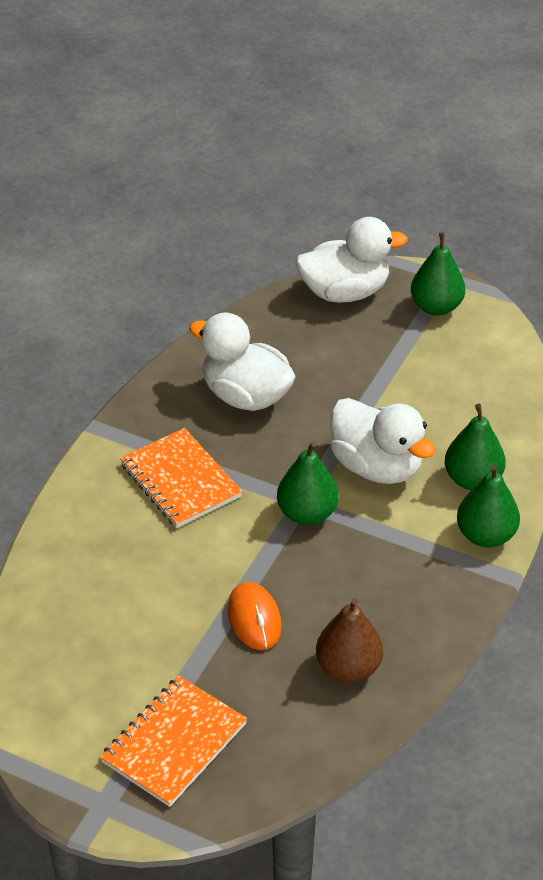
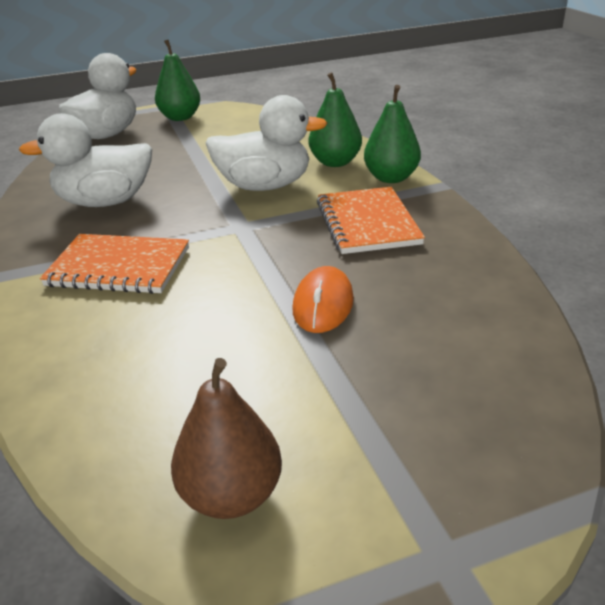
camera: 45 degrees left, 10 degrees down
(174, 743) = (414, 437): orange notebook -> orange notebook (367, 223)
(254, 619) = (323, 304): orange mouse -> orange mouse turned 75 degrees clockwise
(307, 513) = (257, 229): green pear -> none
(348, 668) = (443, 285): brown pear -> brown pear (231, 495)

